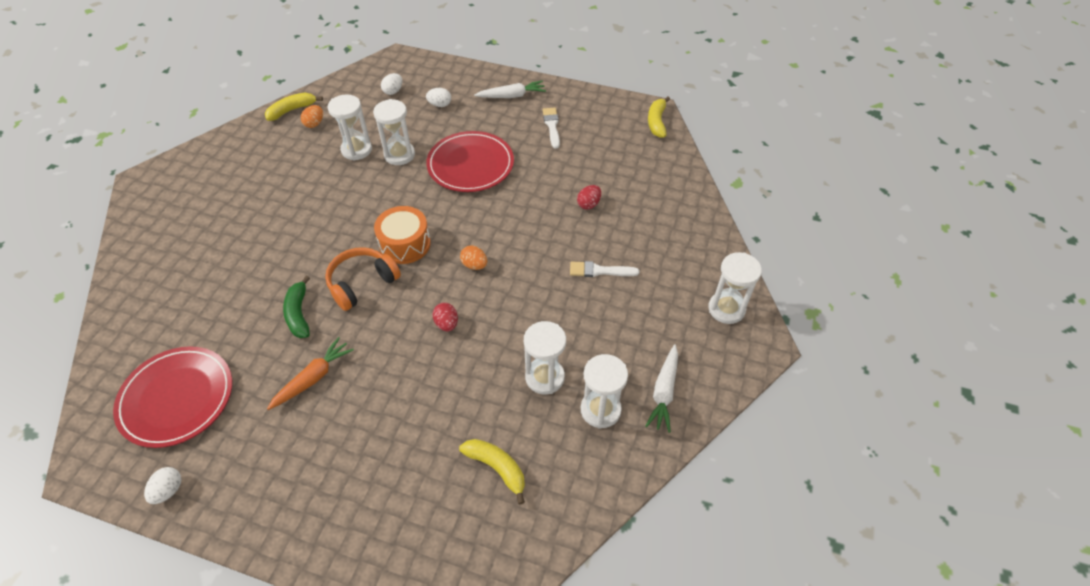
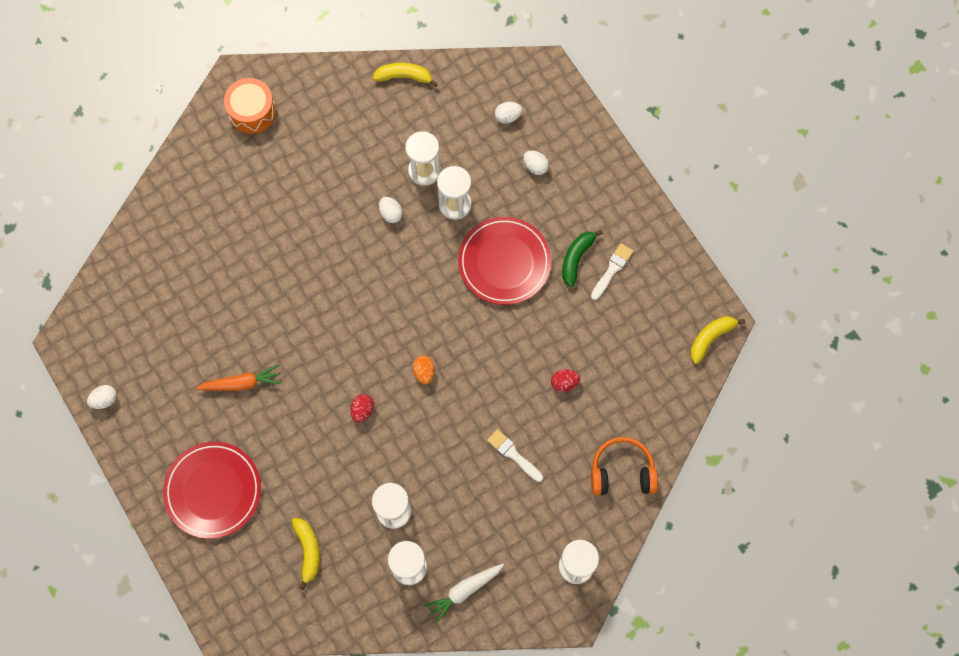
camera: 40 degrees right, 20 degrees up
(177, 398) = (147, 328): red plate -> red plate (213, 490)
(299, 314) = (267, 317): green banana -> green banana (576, 258)
(314, 124) = (411, 110): orange egg -> none
(352, 187) = (391, 213): none -> white egg
(362, 283) = (330, 323): orange headphones -> orange headphones (622, 472)
(405, 244) = (388, 309): orange drum -> orange drum (252, 111)
(511, 96) = (608, 203): white carrot -> none

